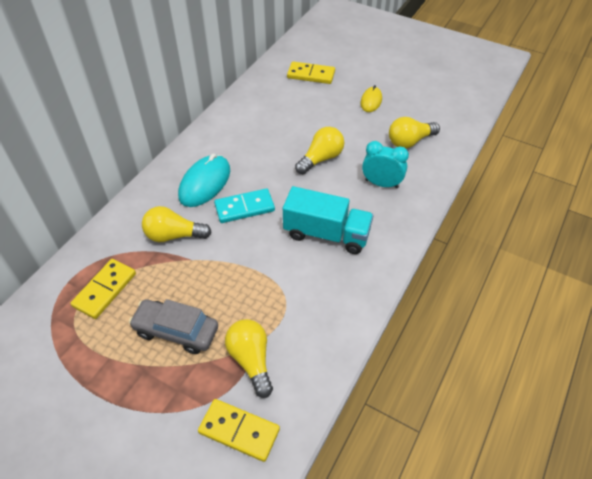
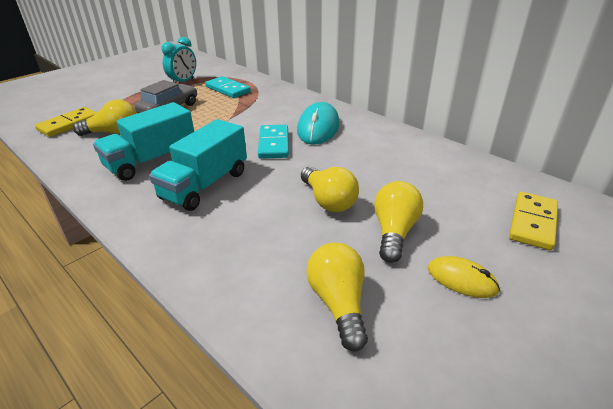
camera: 105 degrees right, 15 degrees down
(105, 290) = (228, 89): yellow domino -> turquoise domino
(174, 235) = (261, 112): yellow light bulb -> yellow light bulb (394, 232)
(205, 183) = (318, 128): turquoise mouse -> turquoise mouse turned 60 degrees clockwise
(300, 290) = (152, 161): none -> turquoise truck
(381, 184) = (256, 244): turquoise clock -> turquoise clock (183, 82)

